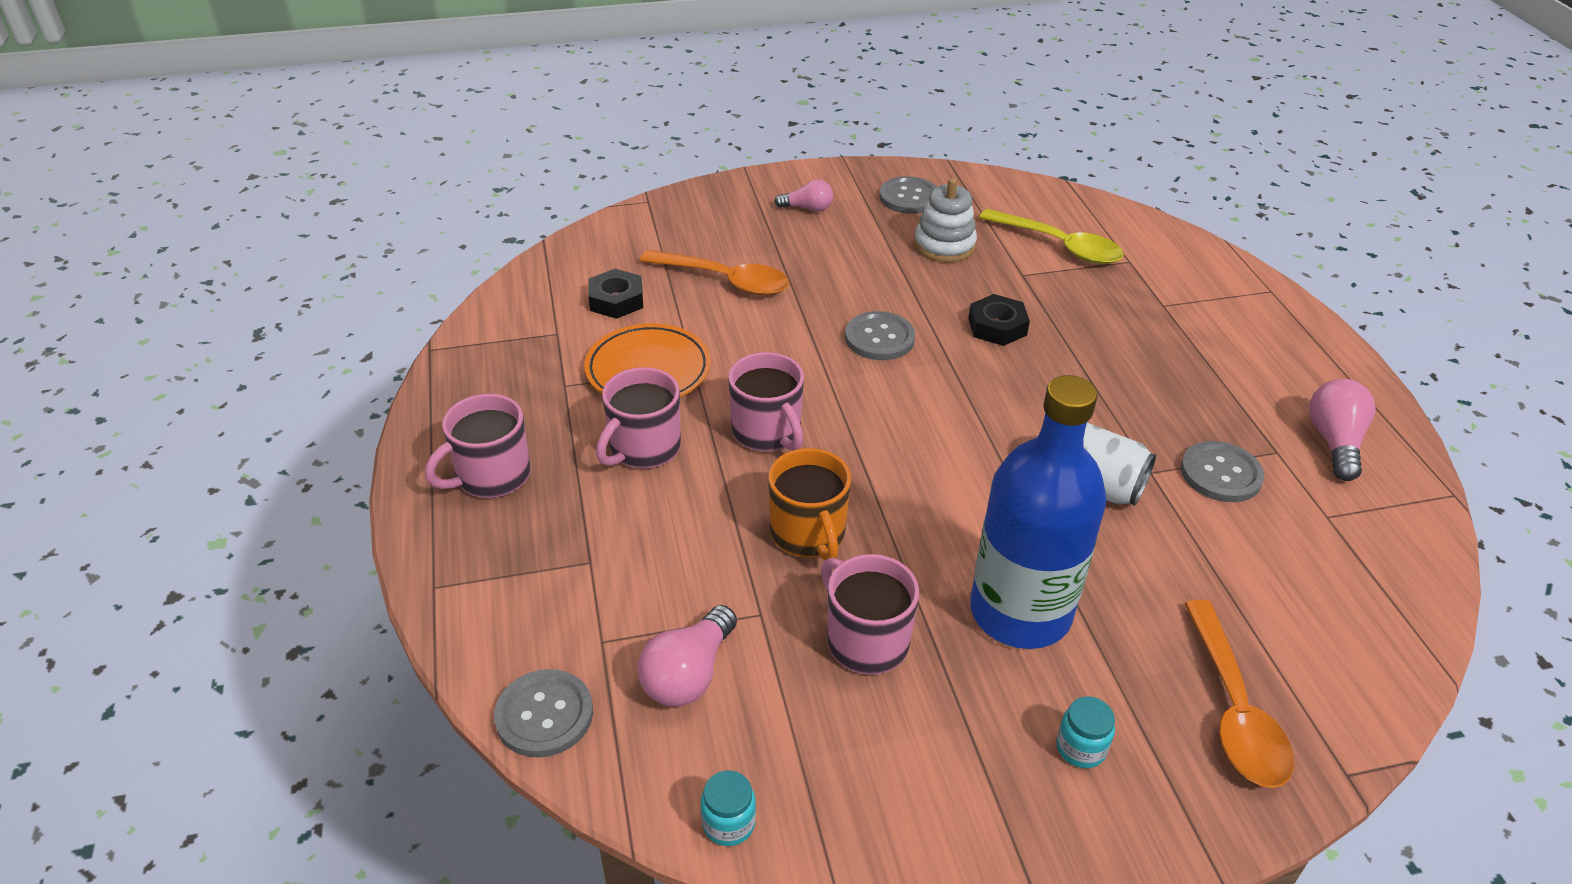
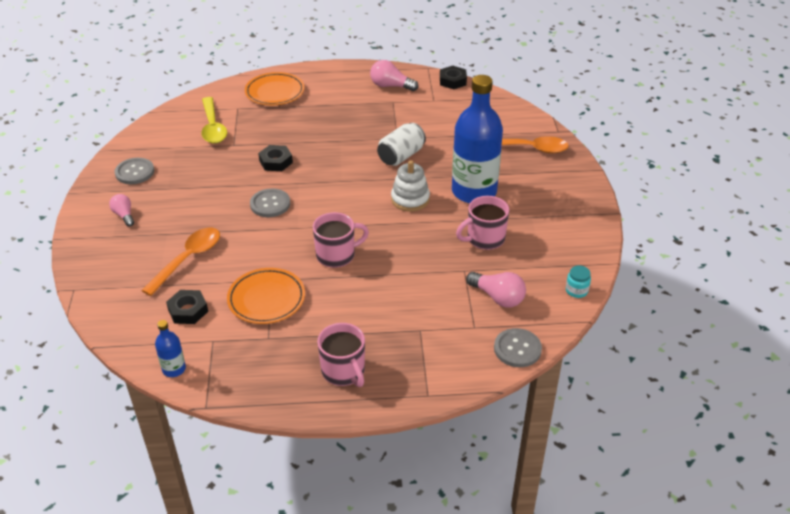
camera: 80 degrees left, 0 degrees up
(501, 309) = (174, 369): none -> blue bottle
(643, 448) = (336, 305): pink mug -> none
(807, 208) = (124, 215): pink light bulb -> pink light bulb turned 45 degrees counterclockwise
(808, 534) = (415, 249): orange mug -> none
(944, 245) = (193, 167): white stacking toy -> white stacking toy (410, 199)
(1059, 246) = (213, 127): yellow spoon -> yellow spoon turned 120 degrees clockwise
(1080, 748) = (544, 189): turquoise jar -> none
(1204, 293) = (275, 92): none -> orange plate
(1221, 474) = (403, 120): grey button -> none
(1431, 543) = (452, 81): none -> black nut

